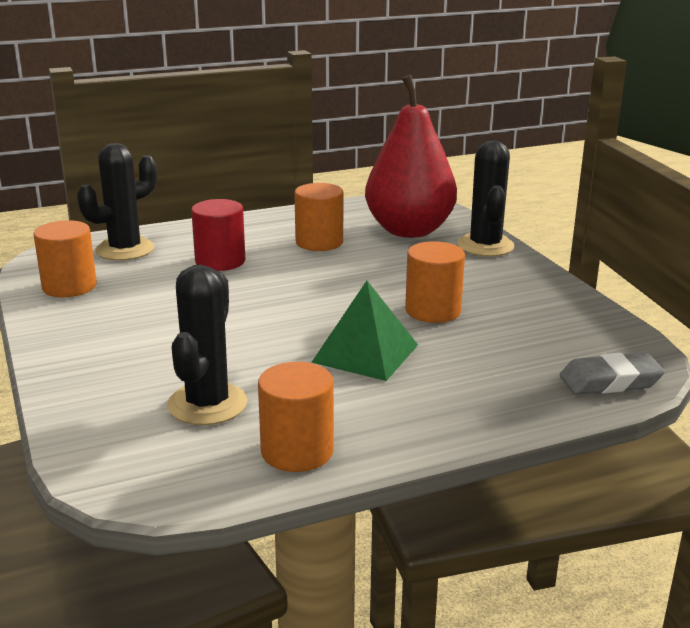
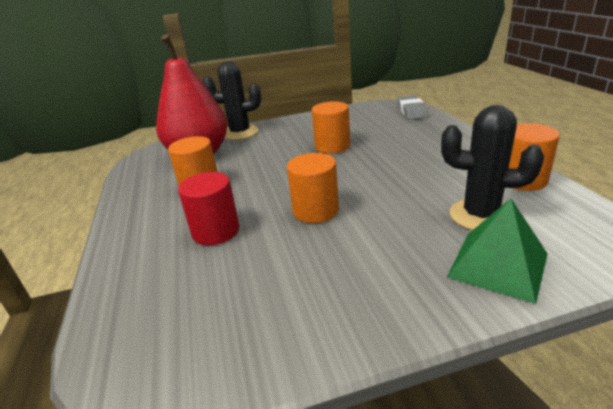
camera: 80 degrees left, 5 degrees up
(69, 286) = (240, 336): orange cylinder -> orange cylinder (315, 210)
(125, 249) = (147, 301): black cactus -> none
(365, 353) = (391, 164): green pyramid -> green pyramid (498, 265)

